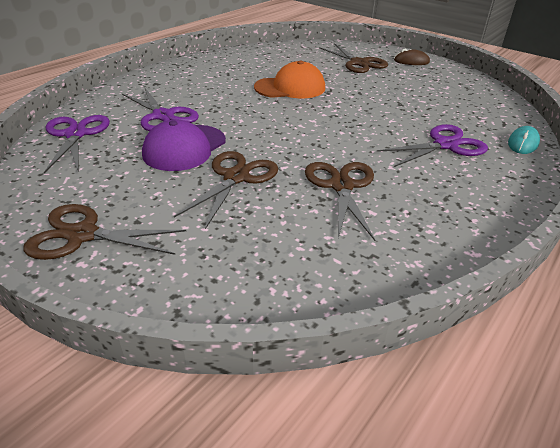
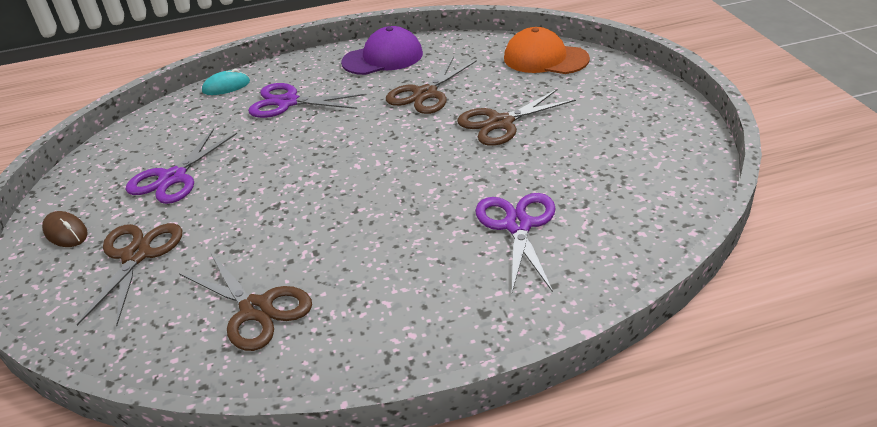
camera: 140 degrees left, 0 degrees up
(76, 134) = (639, 225): purple scissors -> purple scissors (173, 178)
(82, 235) = (649, 110): brown scissors -> brown scissors (256, 309)
(184, 148) = (523, 168): purple cap -> purple cap (383, 58)
(290, 88) = (308, 229): orange cap -> orange cap (545, 59)

